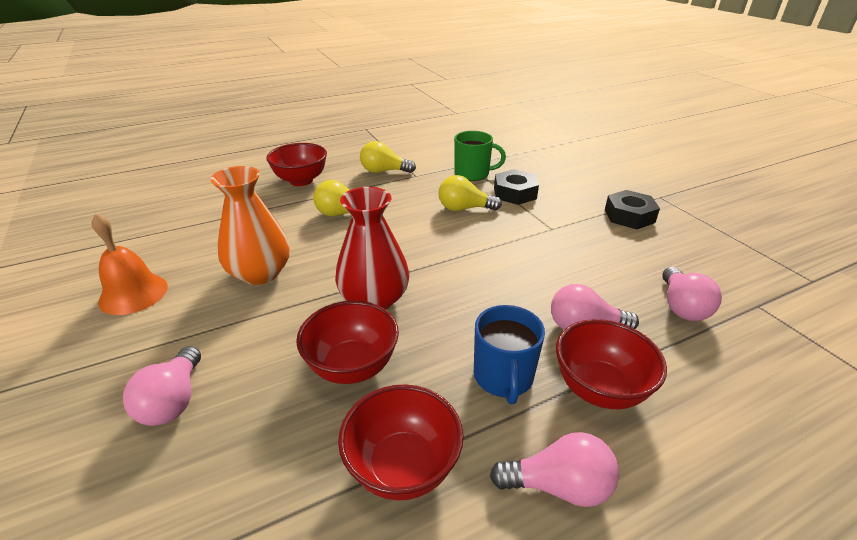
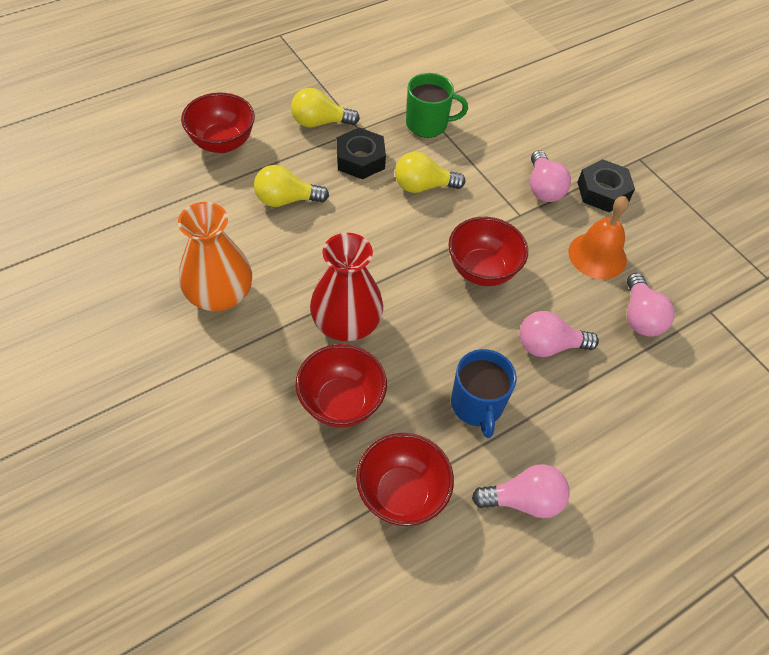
camera: 10 degrees left, 20 degrees up
(133, 294) = (95, 329): orange bell -> orange bell (597, 255)
(173, 401) = (189, 448): pink light bulb -> pink light bulb (543, 188)
(514, 193) = (478, 158): black nut -> black nut (360, 159)
(599, 389) = (559, 412): red bowl -> red bowl (482, 270)

